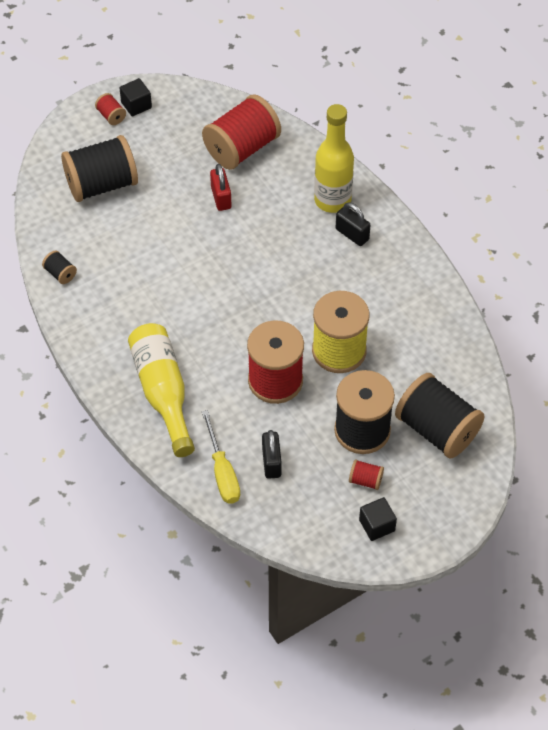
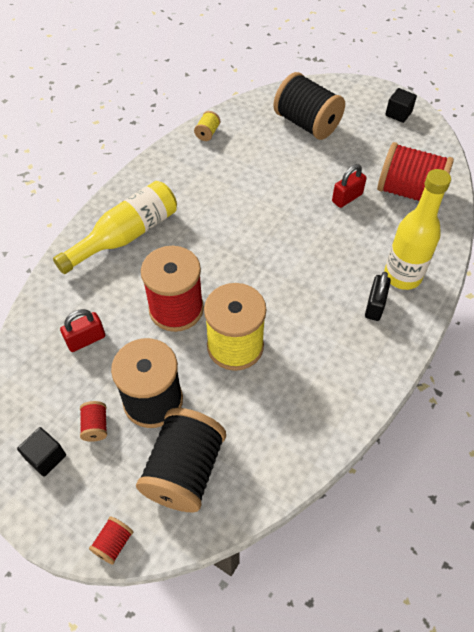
camera: 65 degrees right, 0 degrees up
(60, 273) = (207, 133): black spool -> yellow spool
(111, 116) = (376, 104): red spool -> red spool (113, 543)
(222, 472) = (61, 307): yellow screwdriver -> none
(271, 462) = (86, 339): black padlock -> red padlock

